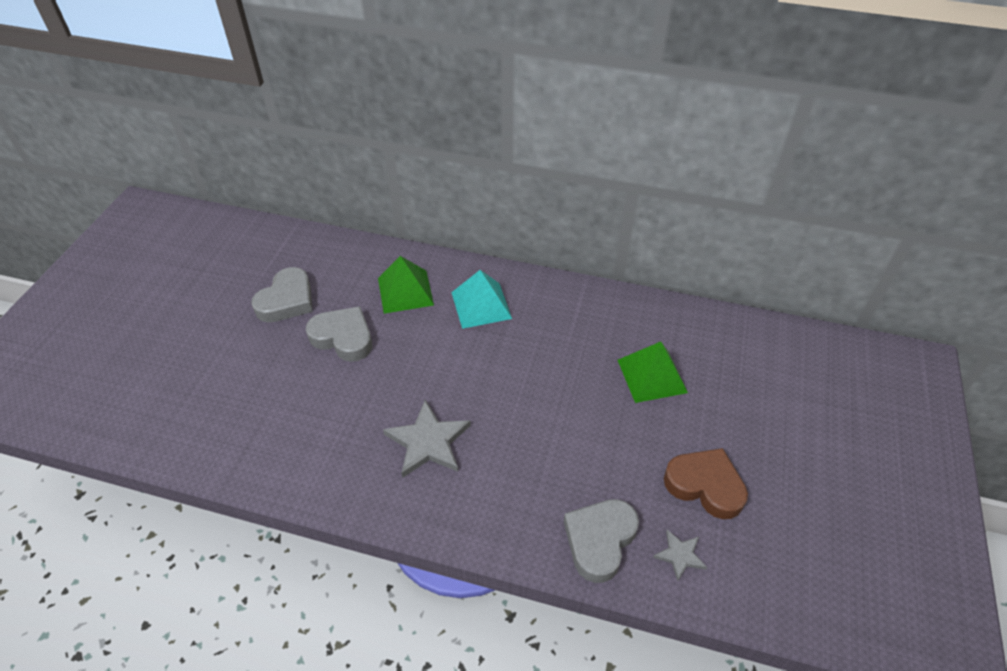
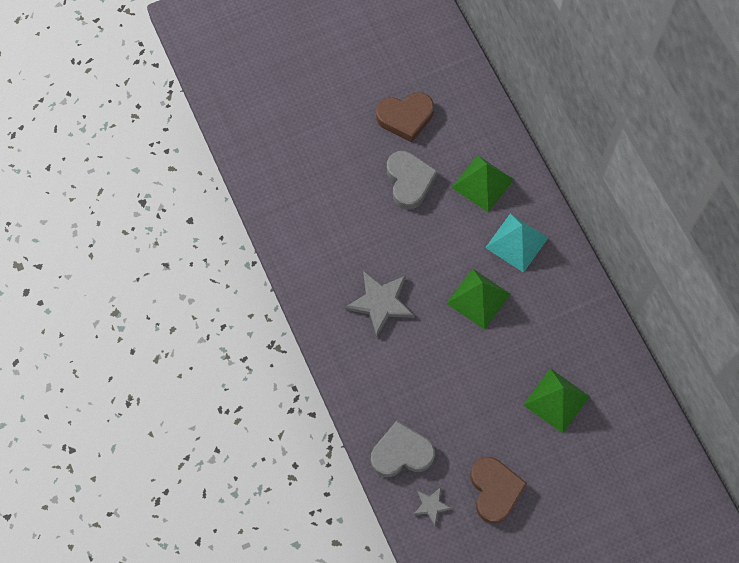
camera: 50 degrees right, 20 degrees up
(287, 300) = (405, 118): grey heart -> brown heart
(502, 365) = (478, 298): none -> green pyramid

